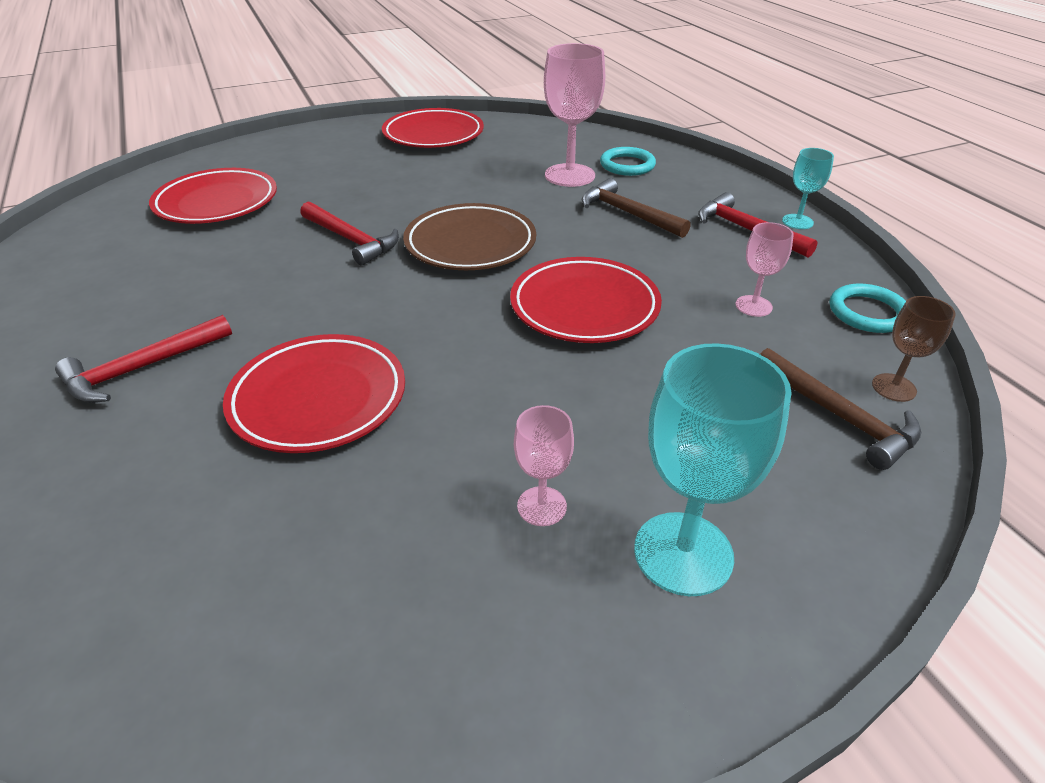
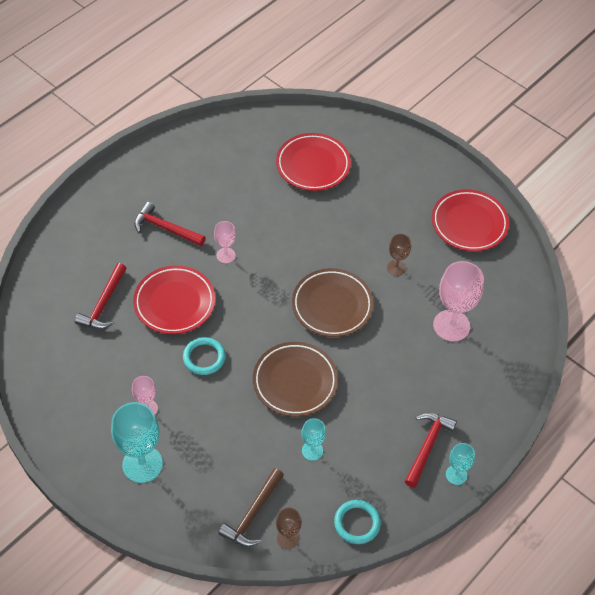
camera: 65 degrees right, 15 degrees up
(351, 240) = (307, 248): red hammer -> red hammer (103, 304)
(452, 187) = (396, 268): none -> brown goblet
(584, 307) = (295, 382): red plate -> brown plate
(627, 165) = (488, 355): turquoise ring -> turquoise ring (204, 357)
(628, 213) = (414, 374): brown hammer -> none
(723, 321) = (312, 450): none -> turquoise goblet
(753, 306) = (335, 463): pink goblet -> pink goblet (226, 255)

